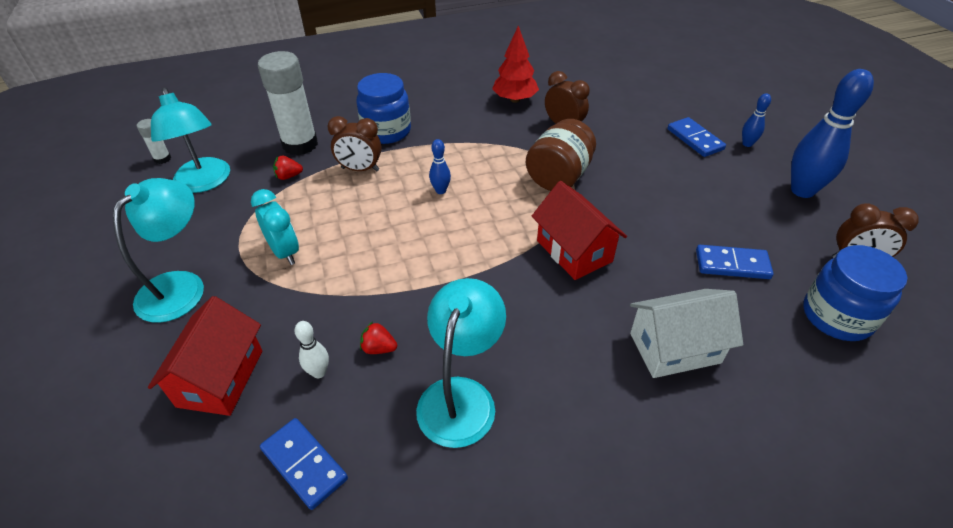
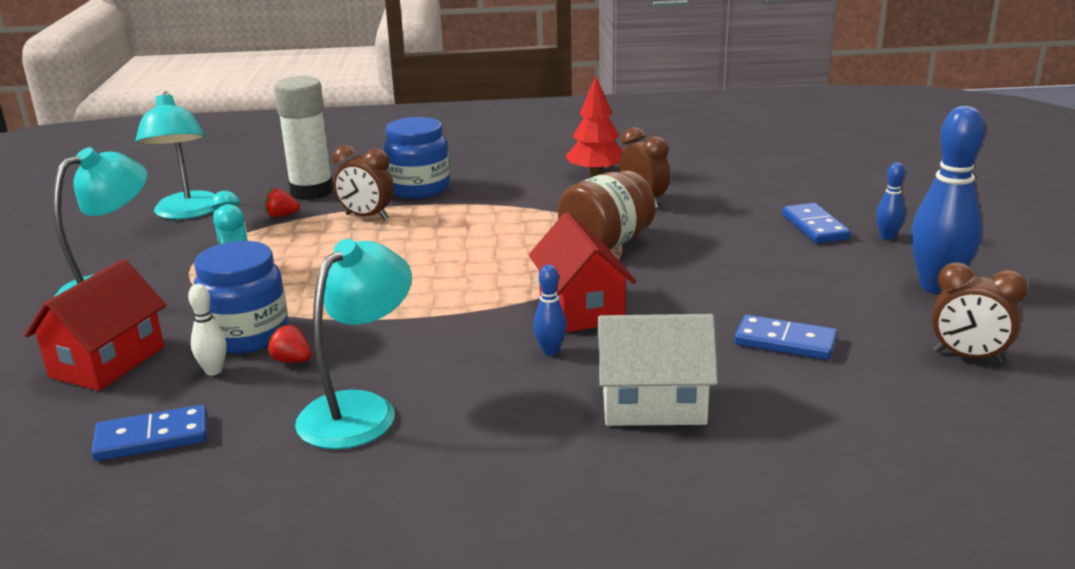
camera: 15 degrees right, 20 degrees down
(162, 159) = (155, 190): white glue stick -> none
(304, 464) = (152, 437): blue domino -> blue domino turned 75 degrees counterclockwise
(440, 190) = (450, 242): blue bowling pin -> blue bowling pin (550, 351)
(837, 316) = (901, 404): blue jar -> blue jar (247, 335)

